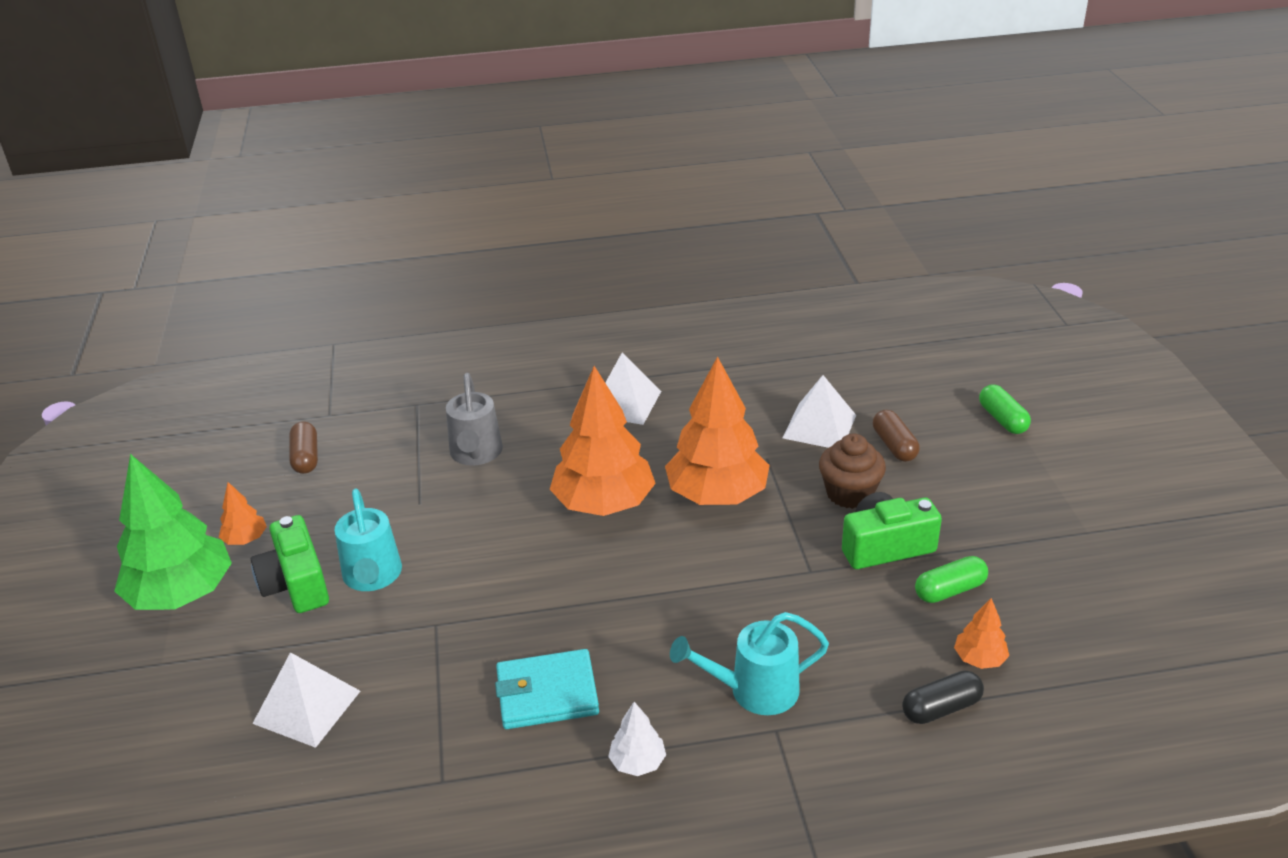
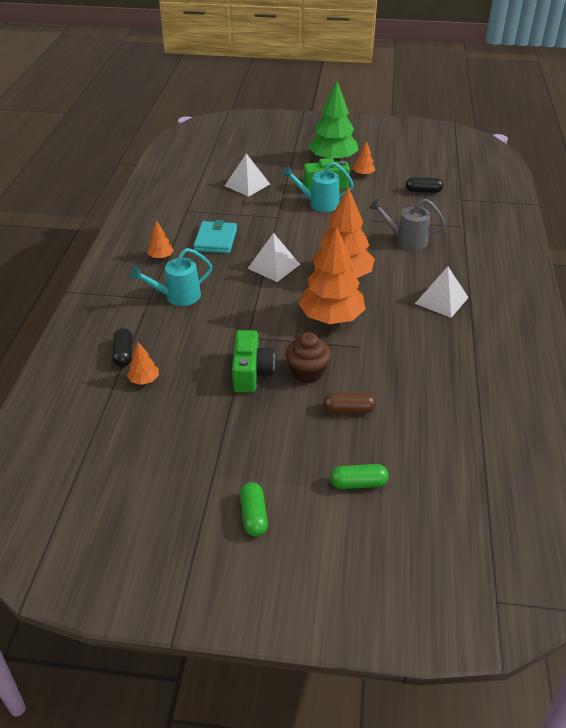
camera: 105 degrees right, 5 degrees up
(306, 457) = (423, 191): brown capsule -> black capsule
(638, 762) = (161, 257): white tree -> orange tree
(753, 691) = (177, 297): turquoise watering can -> turquoise watering can turned 120 degrees counterclockwise
(819, 426) = (385, 379): white pyramid -> white pyramid (274, 266)
(949, 590) = (200, 387): green capsule -> green capsule (253, 515)

